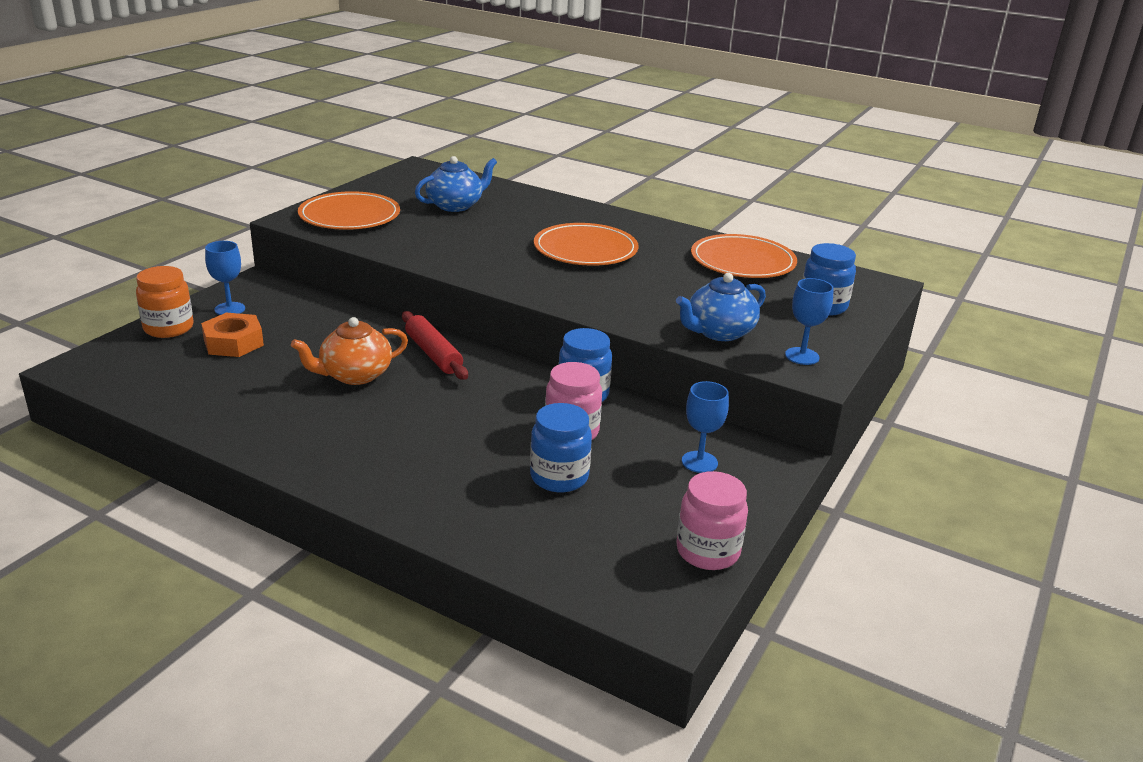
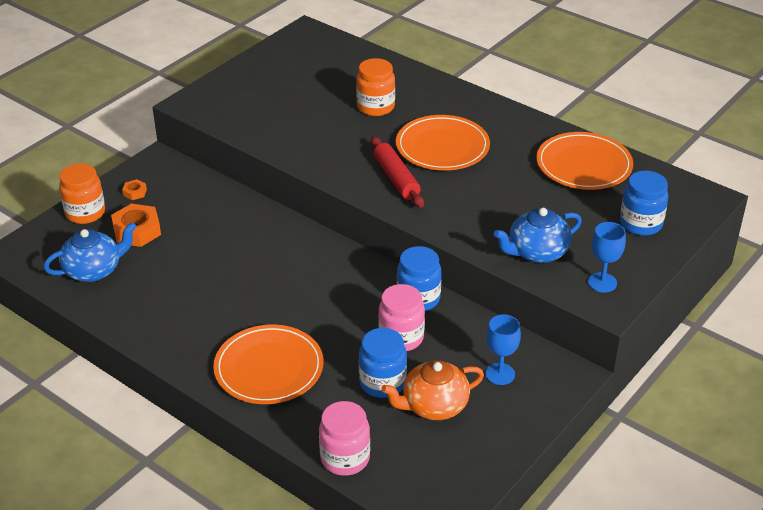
camera: 10 degrees right, 10 degrees up
(230, 309) = (135, 192): blue goblet -> orange nut
(349, 216) = (238, 99): orange plate -> orange plate (269, 368)
(354, 375) = (232, 270): orange teapot -> orange teapot (434, 406)
(433, 354) = (299, 249): red rolling pin -> red rolling pin (396, 178)
(455, 205) = (334, 86): blue teapot -> blue teapot (94, 270)
(504, 220) = (375, 107): none -> orange jar
(707, 552) = (484, 459): pink jar -> pink jar (345, 458)

